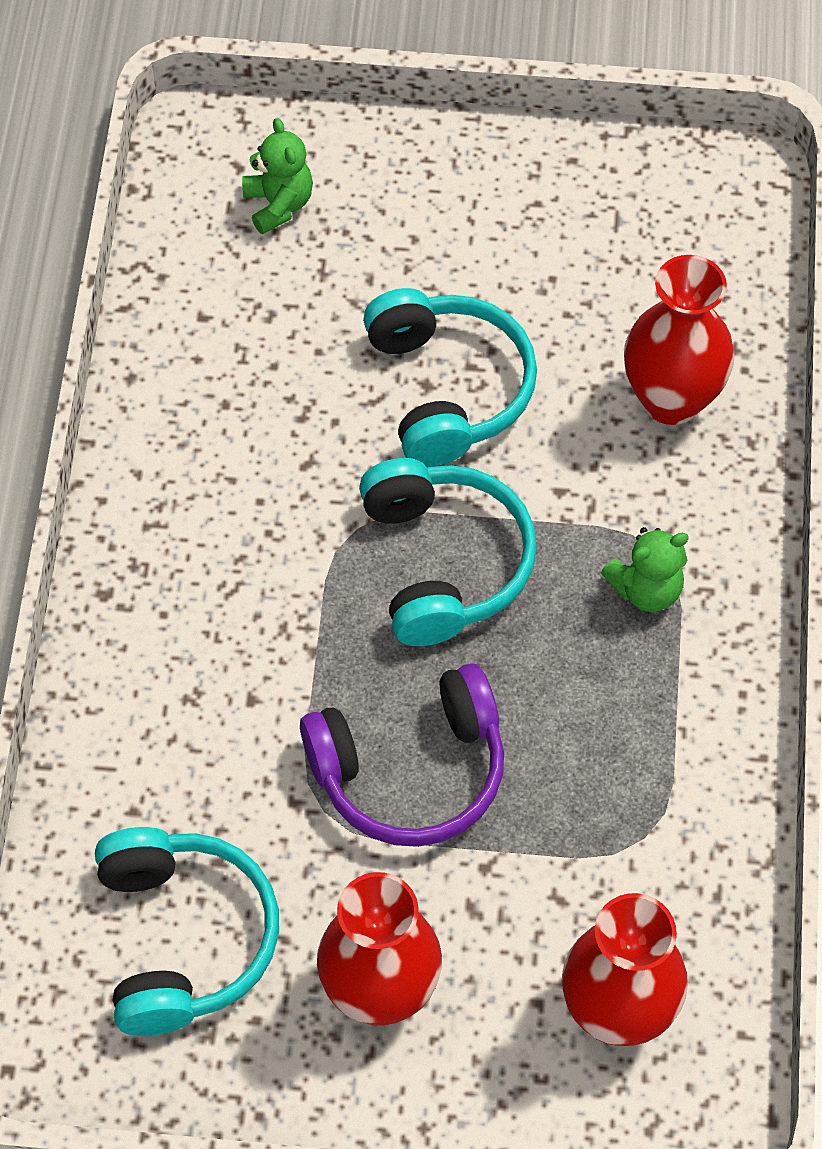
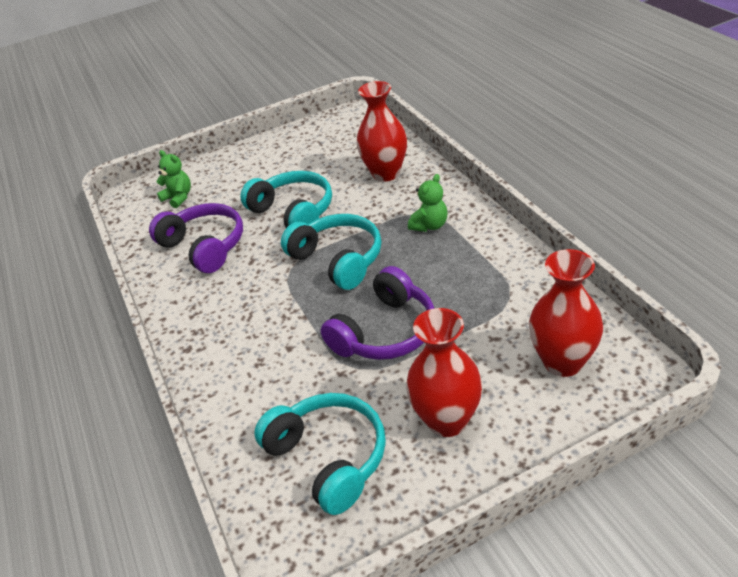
camera: 25 degrees left, 20 degrees down
(253, 372) = (204, 246): none -> purple headphones

